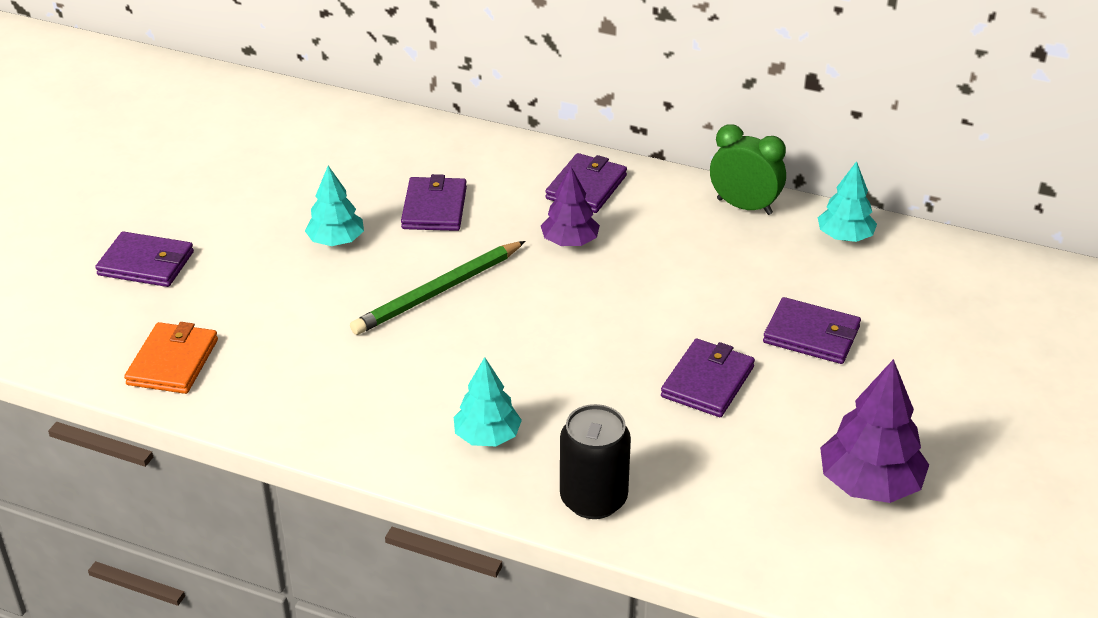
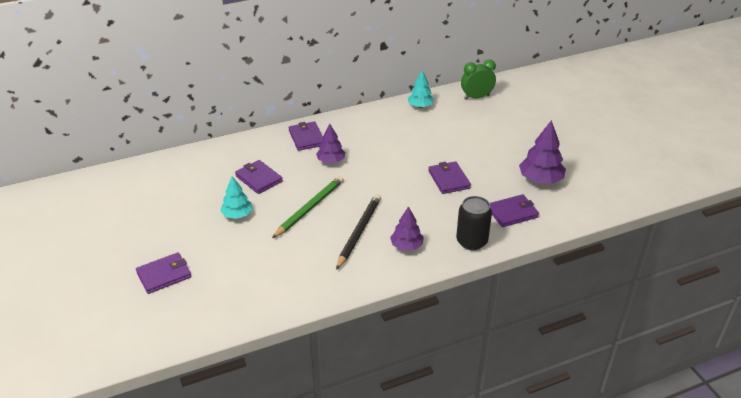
camera: 45 degrees left, 0 degrees up
(173, 362) = (241, 303): orange wallet -> none
(438, 292) = (309, 208): green pencil -> green pencil turned 150 degrees counterclockwise
(452, 370) = (358, 232): none -> black pencil
(487, 436) = (406, 246): turquoise tree -> purple tree
(744, 206) = (373, 114): green clock -> green clock (476, 97)
(811, 335) = (457, 144): purple wallet -> purple wallet (512, 213)

